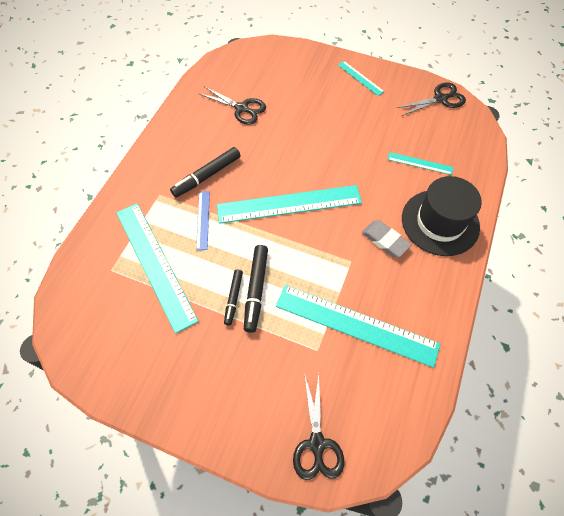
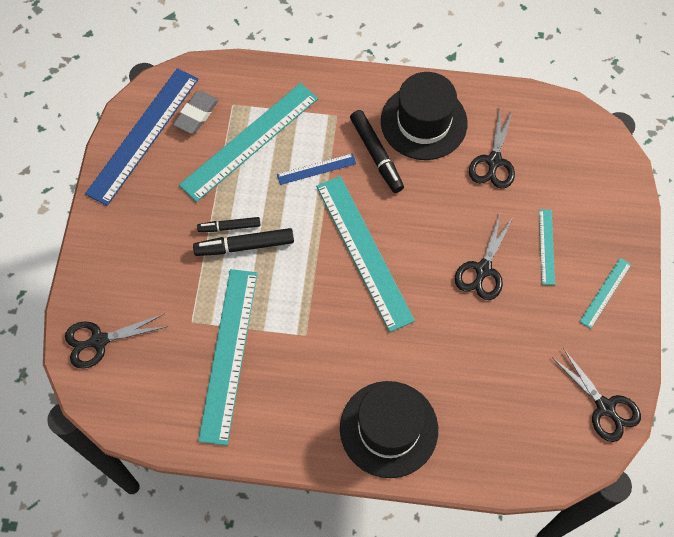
camera: 75 degrees right, 5 degrees up
(107, 356) = (143, 135): none -> blue ruler
(191, 140) = (423, 122): none -> black hat
(207, 176) = (376, 154): black marker -> black marker turned 150 degrees counterclockwise
(326, 136) = (483, 270): none -> black scissors
(385, 240) = (344, 368): grey eraser -> grey eraser (196, 114)
(420, 163) = (475, 393): turquoise ruler -> turquoise ruler (546, 246)

